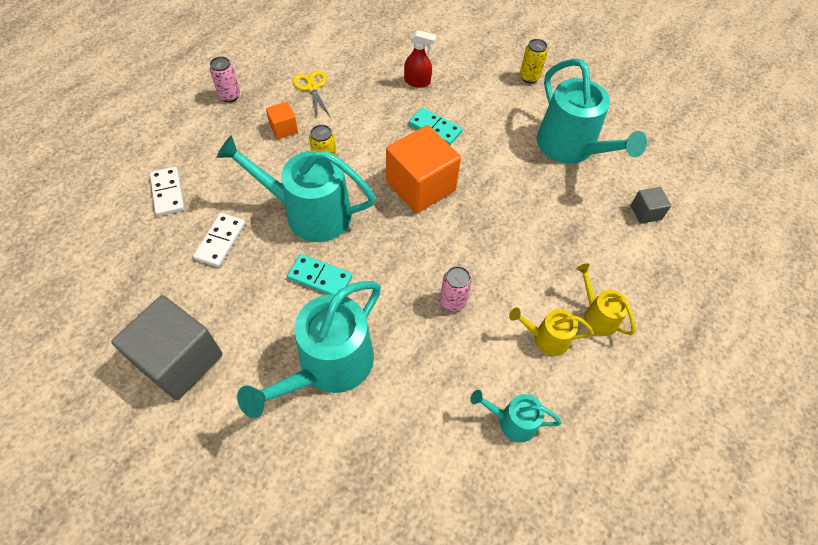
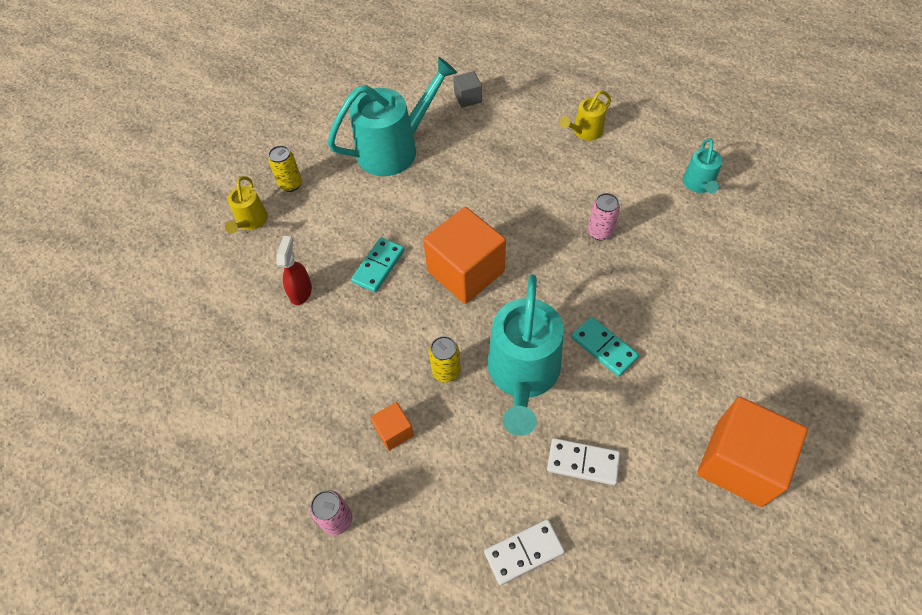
camera: 90 degrees left, 0 degrees up
(180, 360) = (739, 463): grey cube -> orange cube
(312, 87) = (315, 411): yellow scissors -> none
(320, 277) = (604, 348): turquoise domino -> turquoise domino turned 60 degrees counterclockwise
(329, 366) = (697, 322): turquoise watering can -> none
(546, 338) = (617, 164): yellow watering can -> yellow watering can (251, 221)

